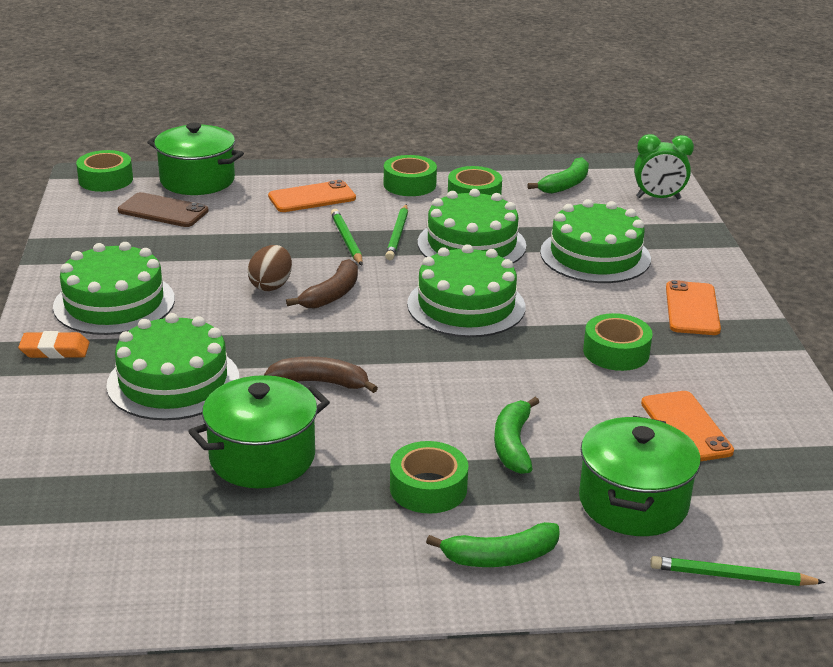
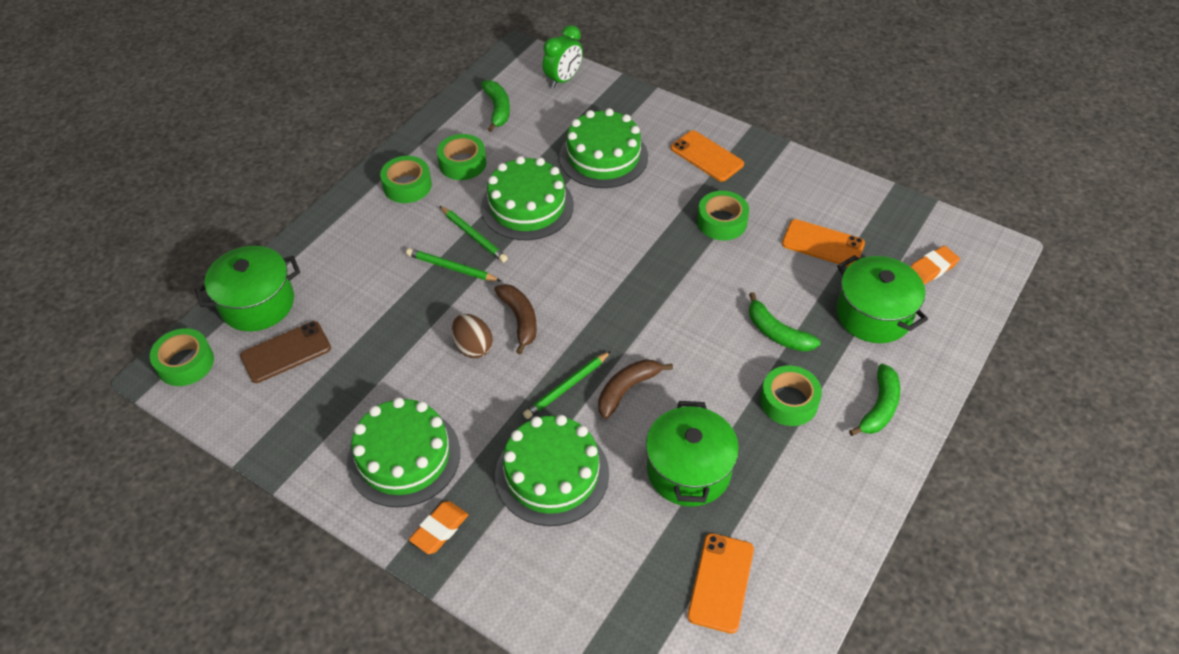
camera: 50 degrees left, 20 degrees up
(312, 197) = (365, 250): orange phone -> orange phone (721, 582)
(466, 305) = (602, 258): green cake -> none
(731, 576) = (963, 317): green pencil -> green pencil (566, 387)
(772, 521) = (932, 268): none -> orange eraser

